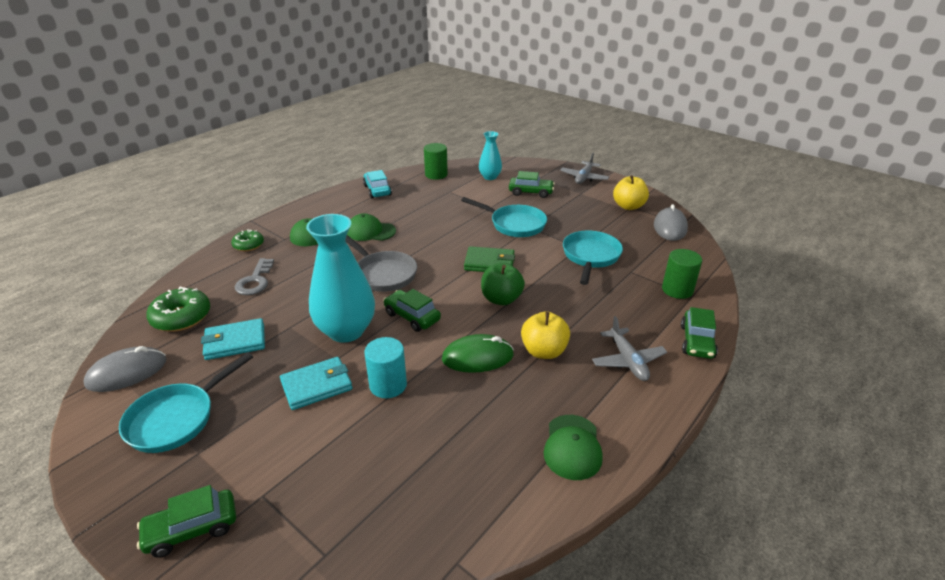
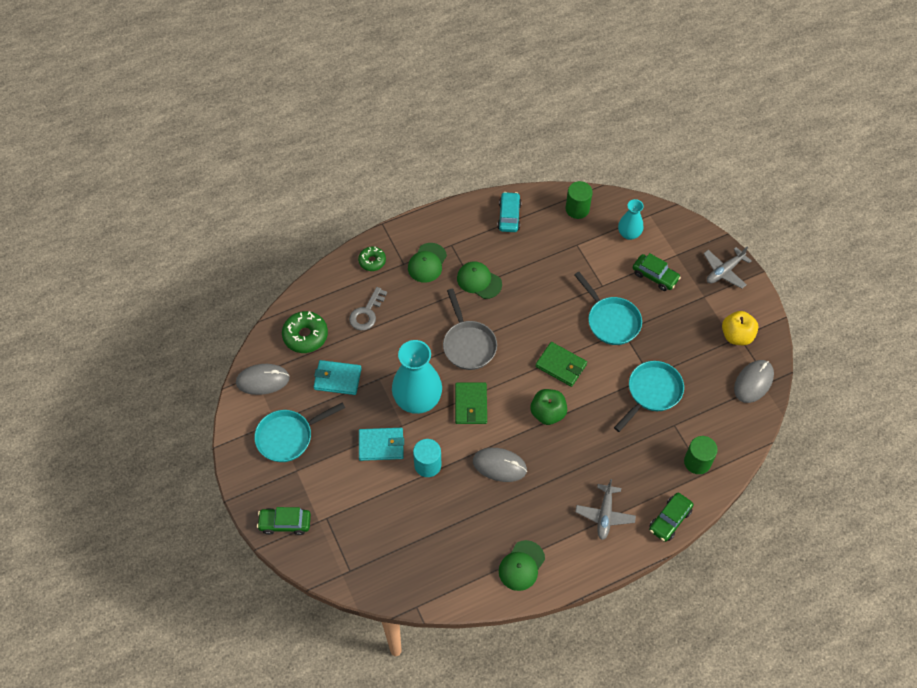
camera: 25 degrees right, 25 degrees up
(412, 317) = (470, 404): green car -> green wallet
(477, 357) = (499, 465): green mouse -> grey mouse
(543, 351) = (549, 480): yellow apple -> none

